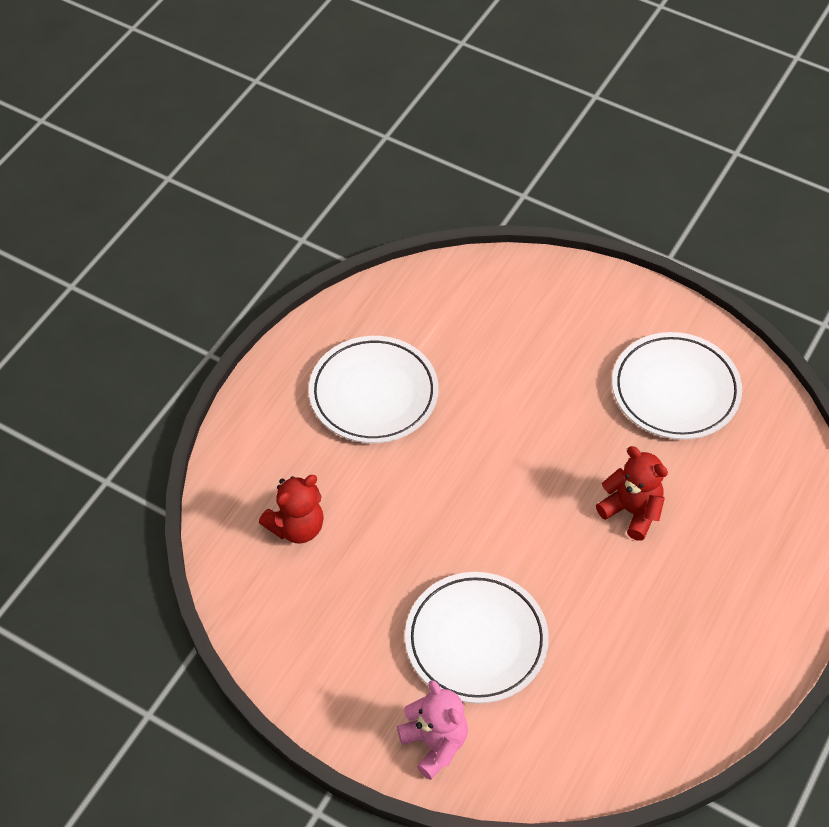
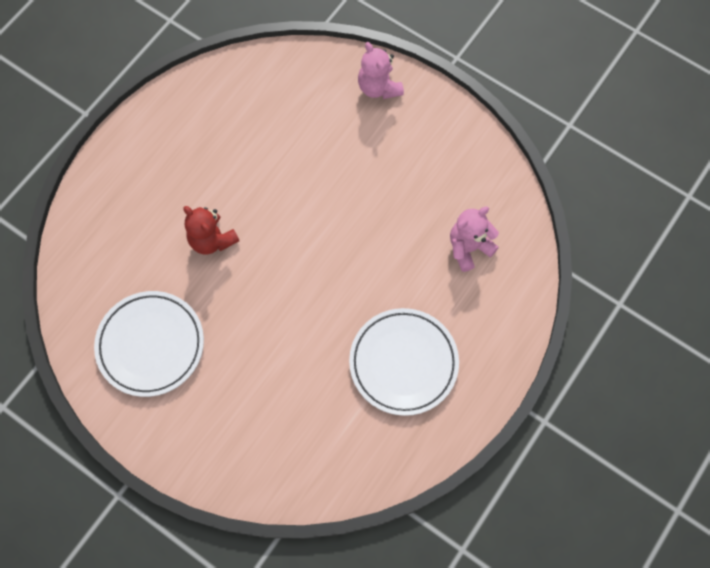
camera: 175 degrees left, 15 degrees up
(296, 527) = (469, 248): red teddy bear -> pink teddy bear
(476, 641) = (343, 152): white plate -> none

